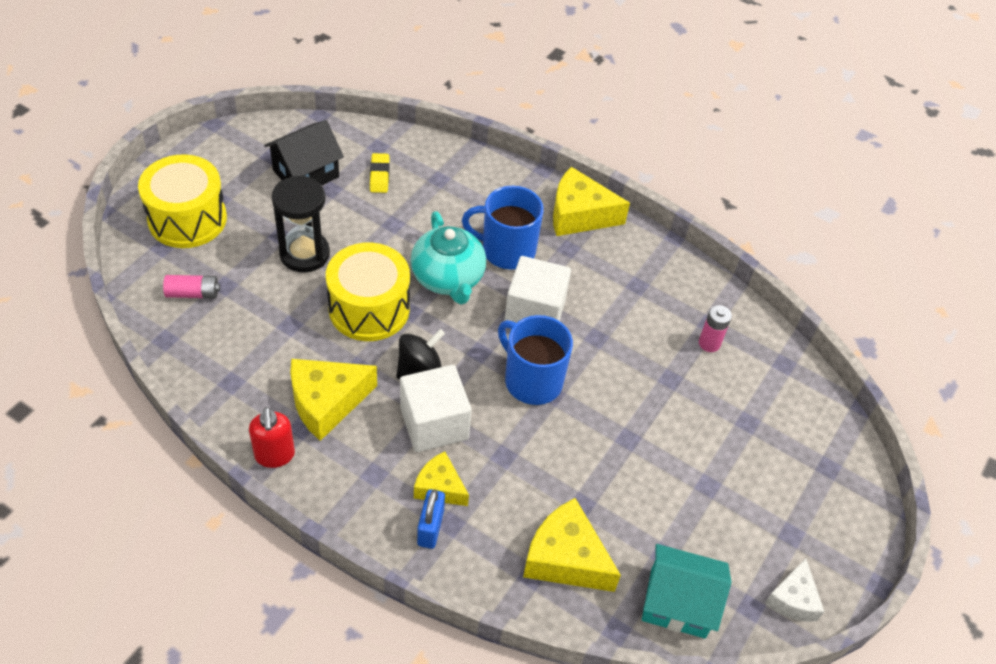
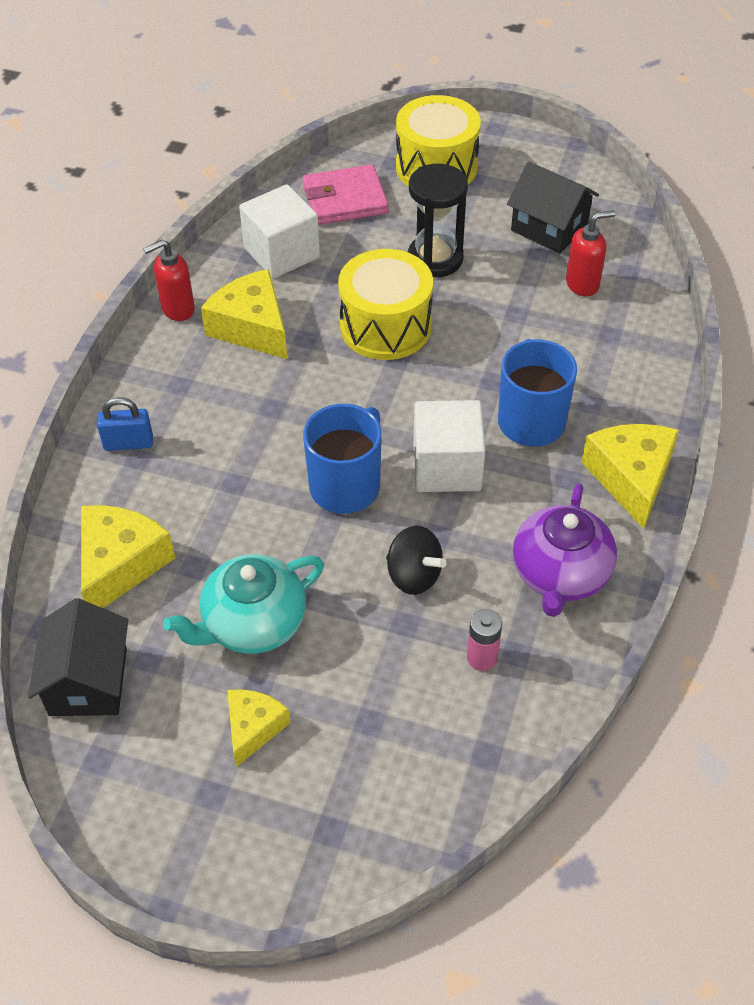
camera: 80 degrees right, 0 degrees up
(193, 293) = (345, 199): pink battery -> pink wallet
(379, 175) = (582, 284): yellow eraser -> red soap dispenser
(419, 367) = (324, 385): black spinning top -> black spinning top (414, 575)
(434, 423) = (256, 415): white cube -> white cube (282, 253)
(439, 487) = (178, 439): yellow cheese -> yellow cheese (253, 728)
(448, 278) = (460, 379): turquoise teapot -> turquoise teapot (252, 624)
(651, 280) = (560, 575): none -> purple teapot
(678, 603) = (88, 681): turquoise house -> black house
(793, 599) = (118, 806): white cheese -> none

